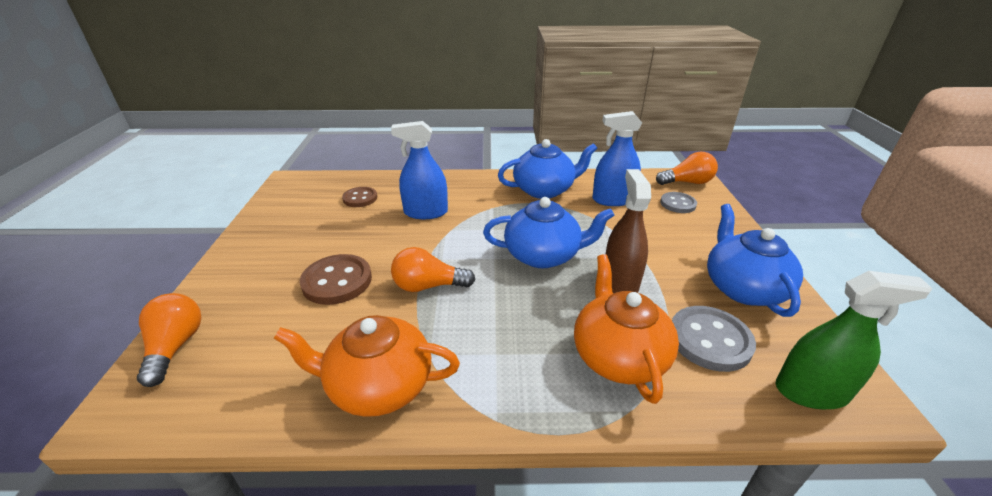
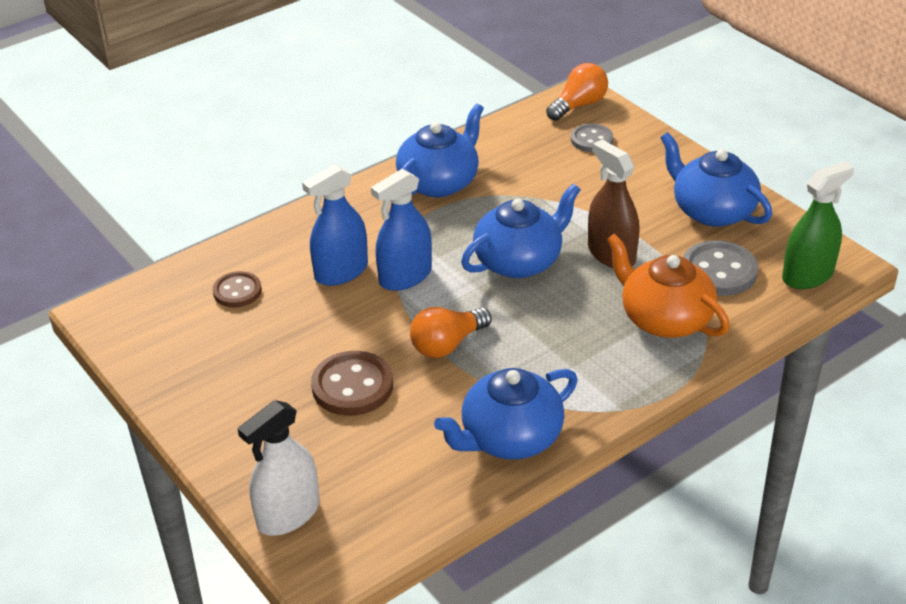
camera: 35 degrees left, 5 degrees up
(175, 347) = (288, 514): orange light bulb -> white spray bottle
(379, 385) = (510, 438): orange teapot -> blue teapot
(613, 200) = (524, 163): blue spray bottle -> blue spray bottle (405, 276)

